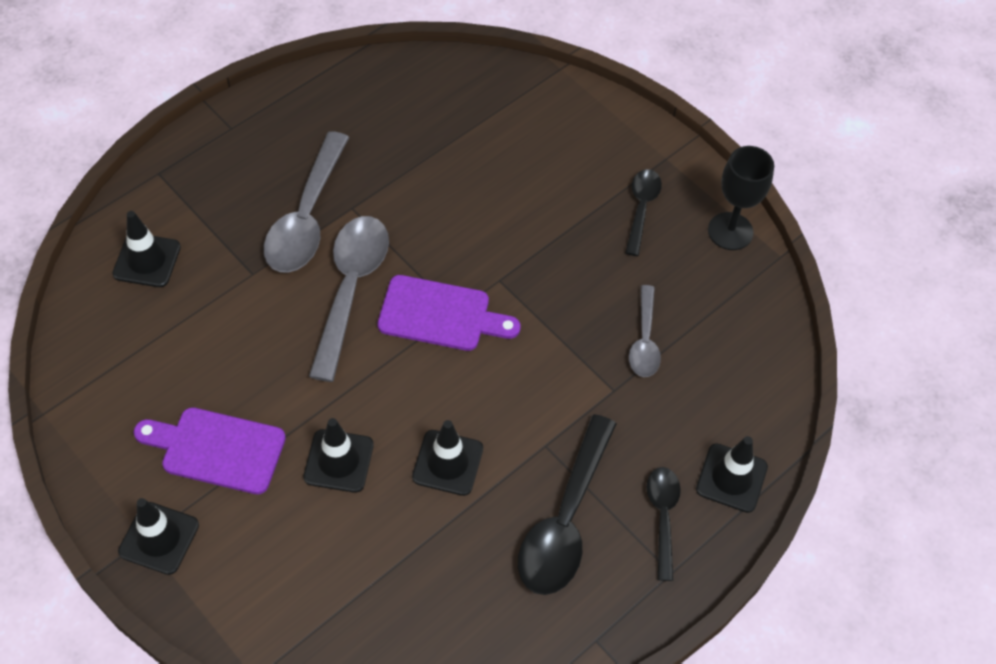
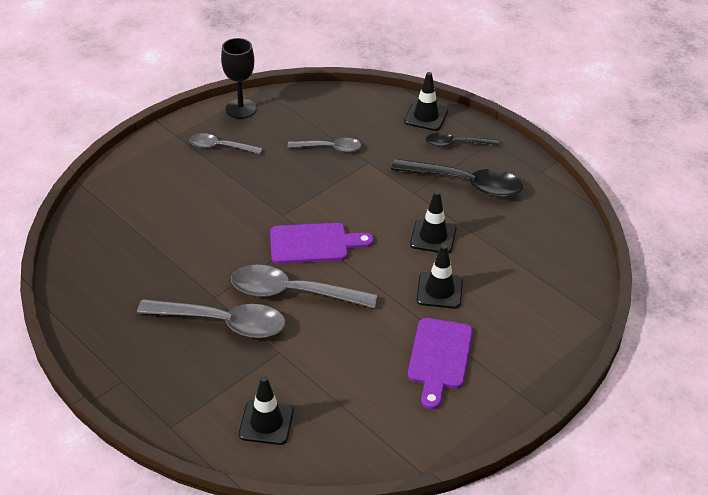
camera: 90 degrees left, 15 degrees down
(159, 538) = (516, 383): black traffic cone -> none
(440, 315) = (314, 244): purple cutting board -> purple cutting board turned 75 degrees clockwise
(641, 208) = (220, 147): black spoon -> grey spoon

